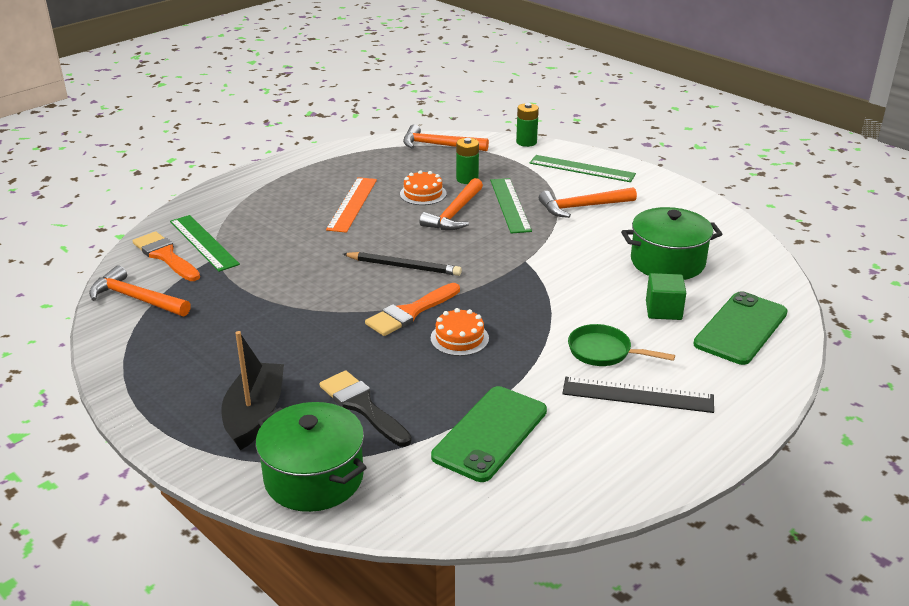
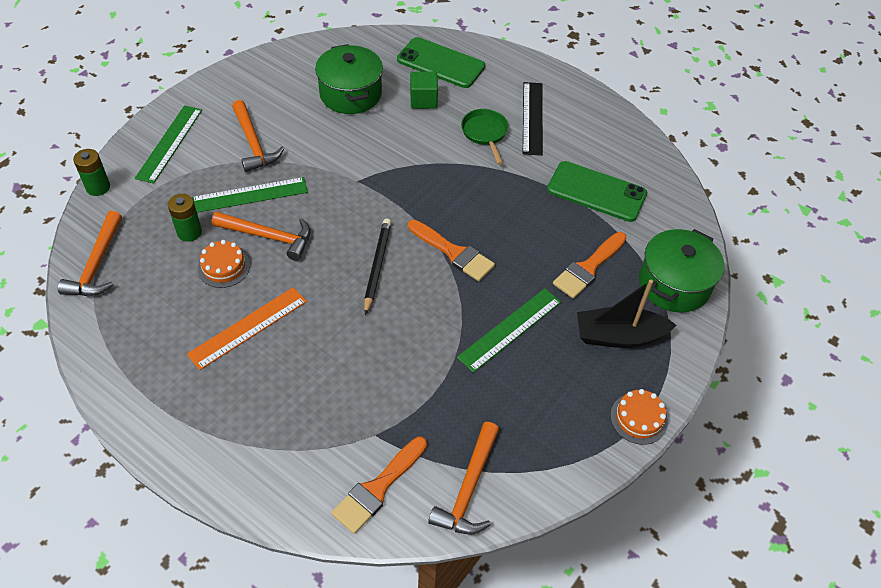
camera: 100 degrees left, 20 degrees up
(203, 242) = (344, 456): green ruler -> green ruler (510, 329)
(352, 204) = (248, 327): orange ruler -> orange ruler turned 45 degrees counterclockwise
(362, 406) = (588, 268): black brush -> orange brush
(459, 338) = (485, 217): orange cake -> orange cake (638, 418)
(604, 352) = (485, 133): green pan -> green pan turned 150 degrees clockwise

